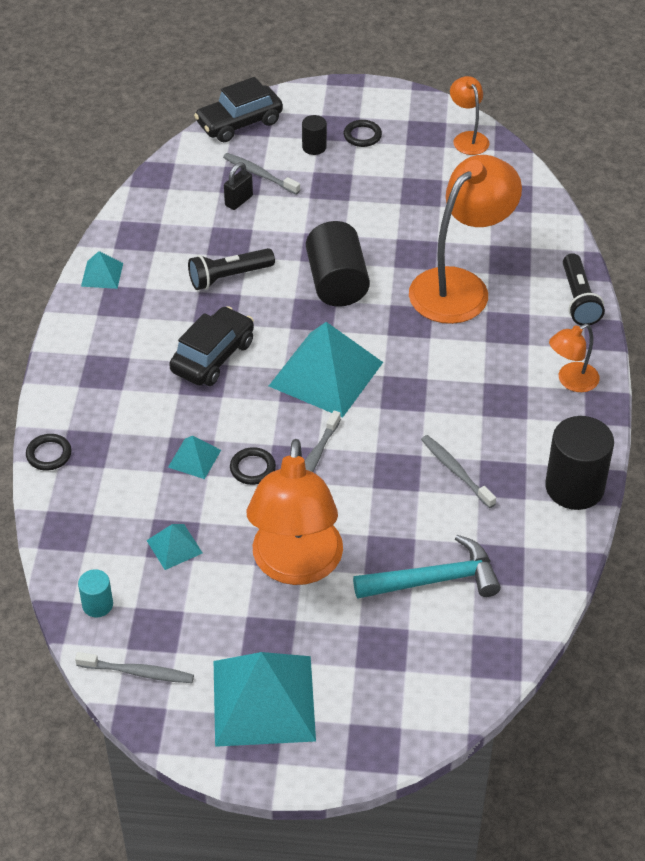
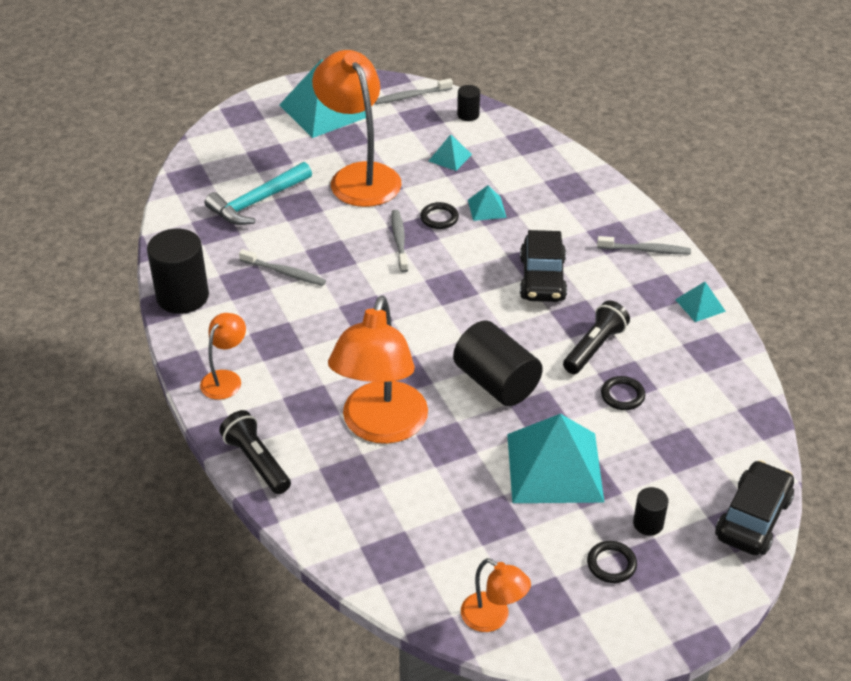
camera: 150 degrees right, 5 degrees down
(49, 454) = (589, 173): black ring -> black ring (622, 395)
(97, 605) = (468, 115): turquoise cylinder -> black cylinder
(239, 201) = (660, 425): black padlock -> none
(259, 174) = (670, 463): grey toothbrush -> grey toothbrush (645, 250)
(325, 374) = (441, 302): turquoise pyramid -> turquoise pyramid (554, 467)

